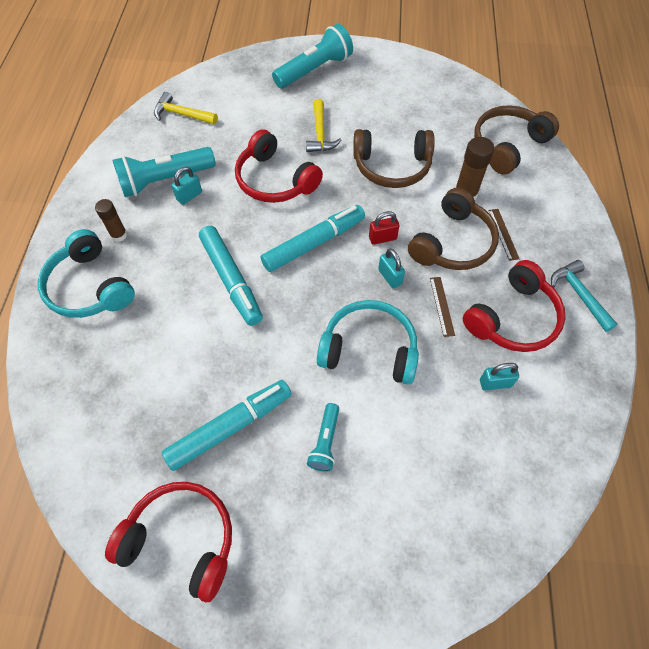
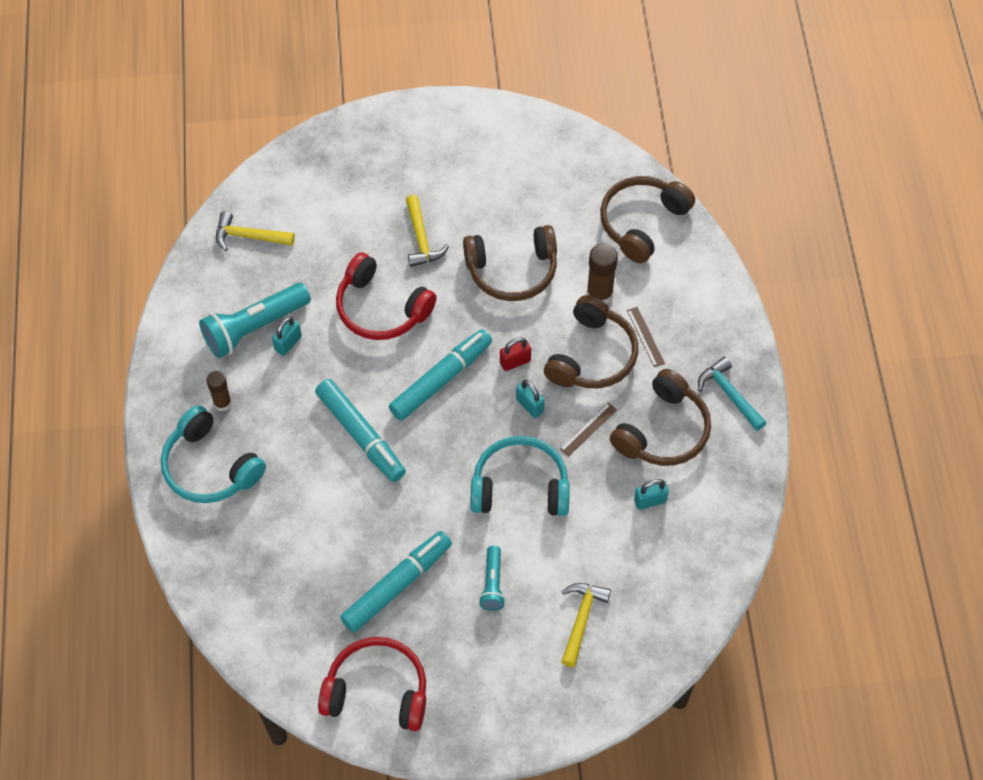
camera: 10 degrees left, 0 degrees up
(314, 70) = (396, 148): turquoise flashlight -> none
(411, 497) = (581, 620): none -> yellow hammer
(441, 306) = (588, 429): brown ruler -> brown ruler turned 60 degrees clockwise
(513, 318) = (663, 431): red headphones -> brown headphones

